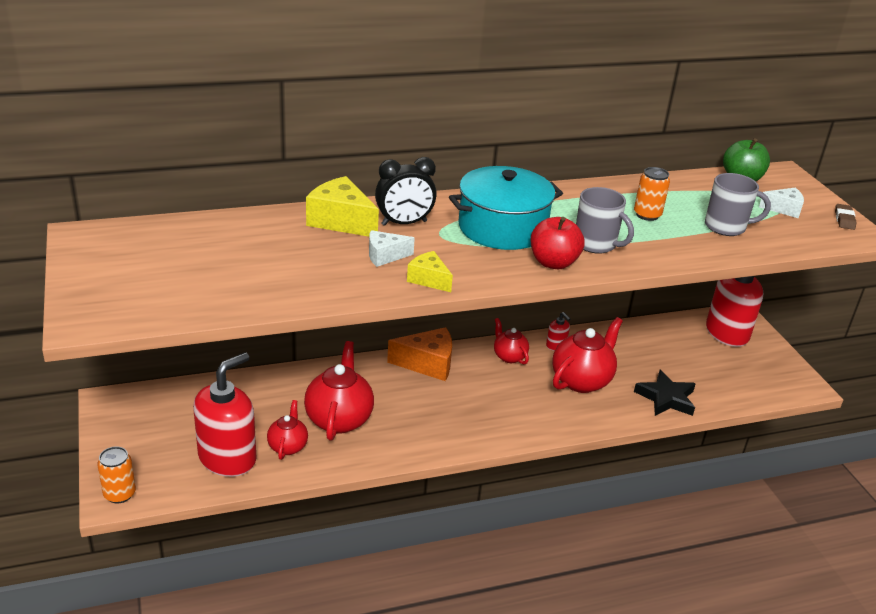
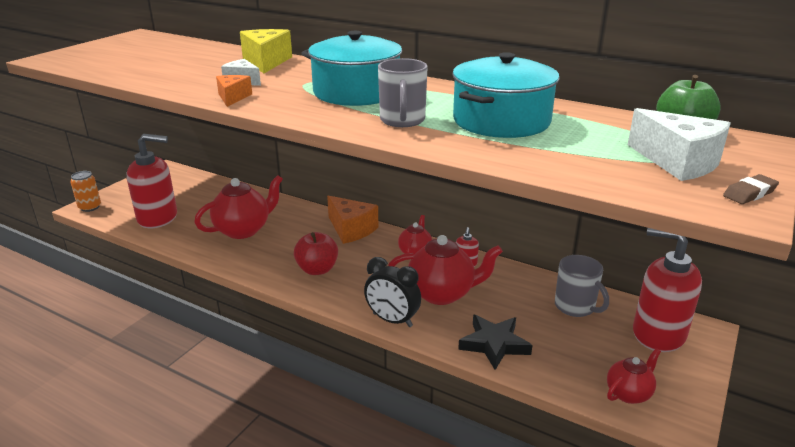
camera: 50 degrees right, 5 degrees down
(288, 446) = (193, 228): red teapot -> red teapot (629, 393)
(404, 223) = (299, 72): black clock -> black clock (392, 320)
(429, 279) = (233, 97): yellow cheese -> orange cheese
(553, 263) = (338, 118): red apple -> red apple (317, 269)
(647, 215) = (501, 121): orange can -> turquoise pot
(726, 227) = (565, 151): grey mug -> grey mug (575, 307)
(784, 209) = (678, 162): white cheese -> white cheese, size x1.71

